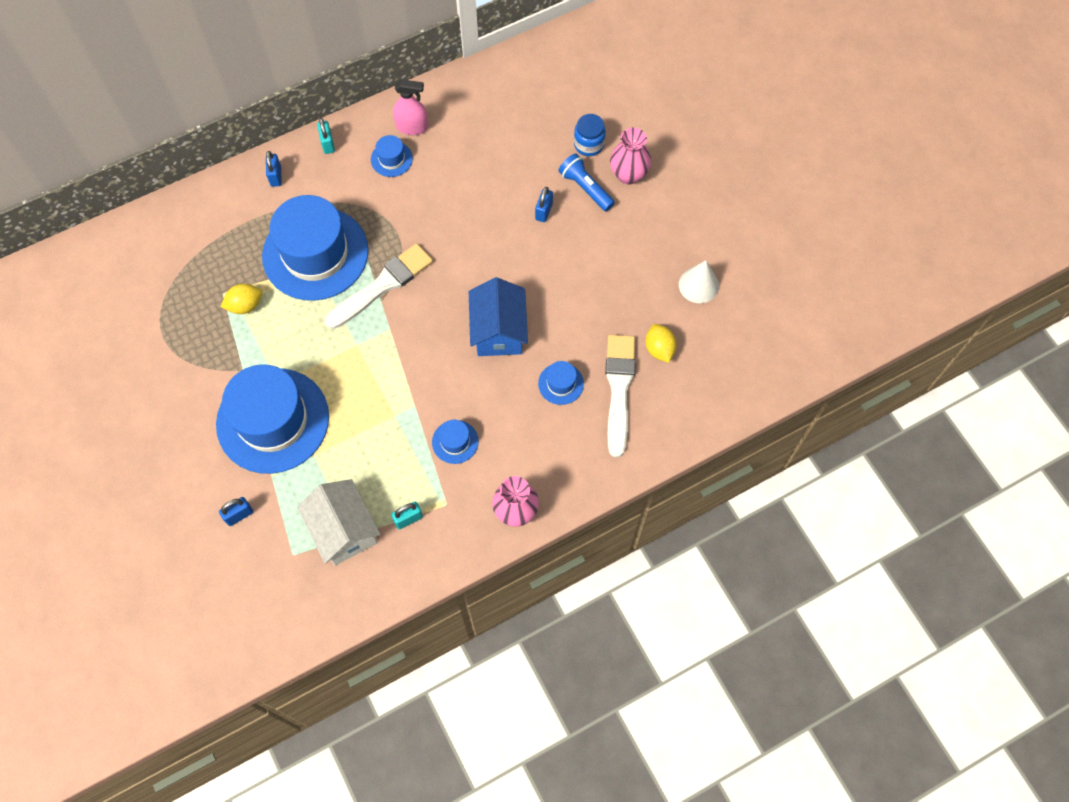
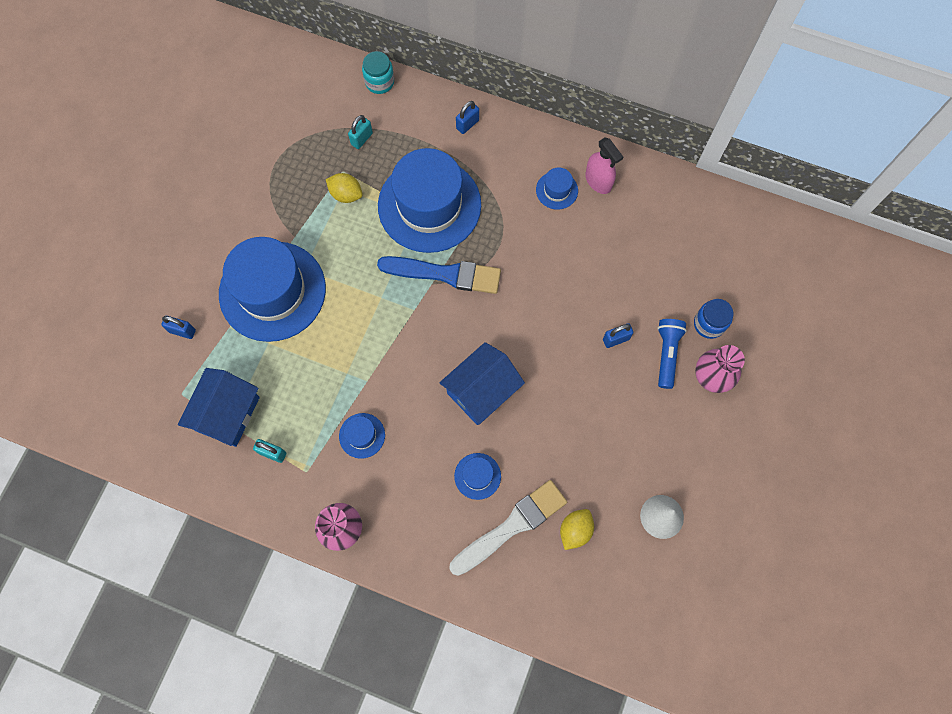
camera: 50 degrees right, 5 degrees up
(174, 209) = (379, 82): none -> turquoise jar
(327, 144) = (527, 135): turquoise padlock -> turquoise padlock (361, 139)
(344, 530) = (227, 414): white house -> blue house
(382, 285) = (445, 274): white brush -> blue brush

